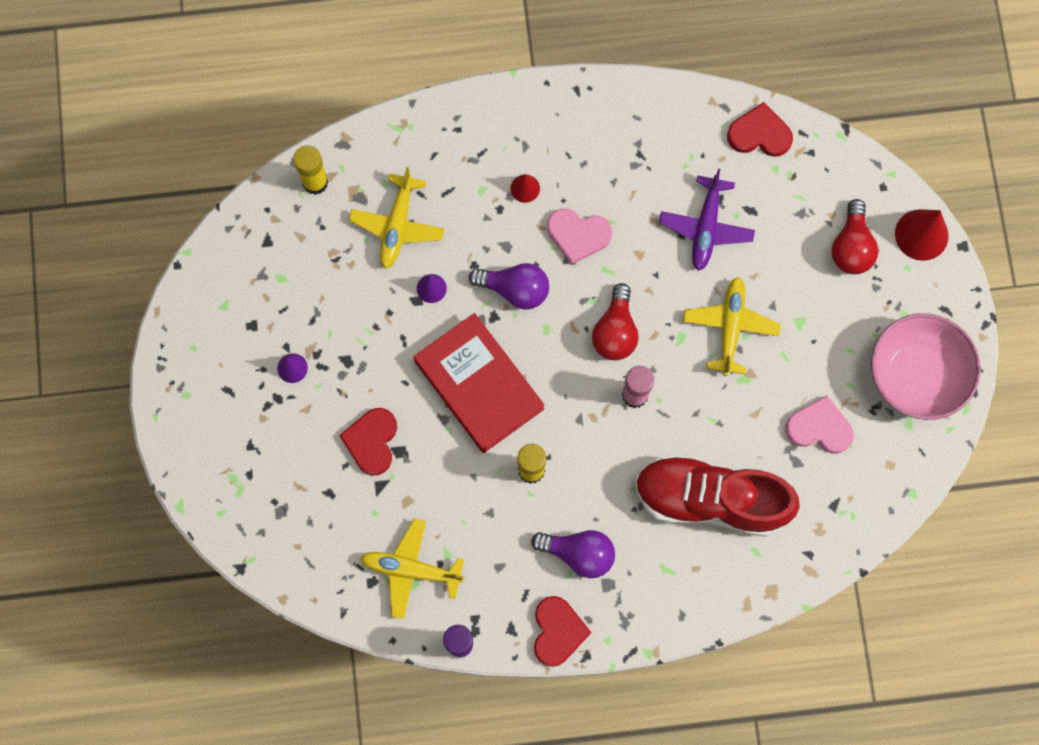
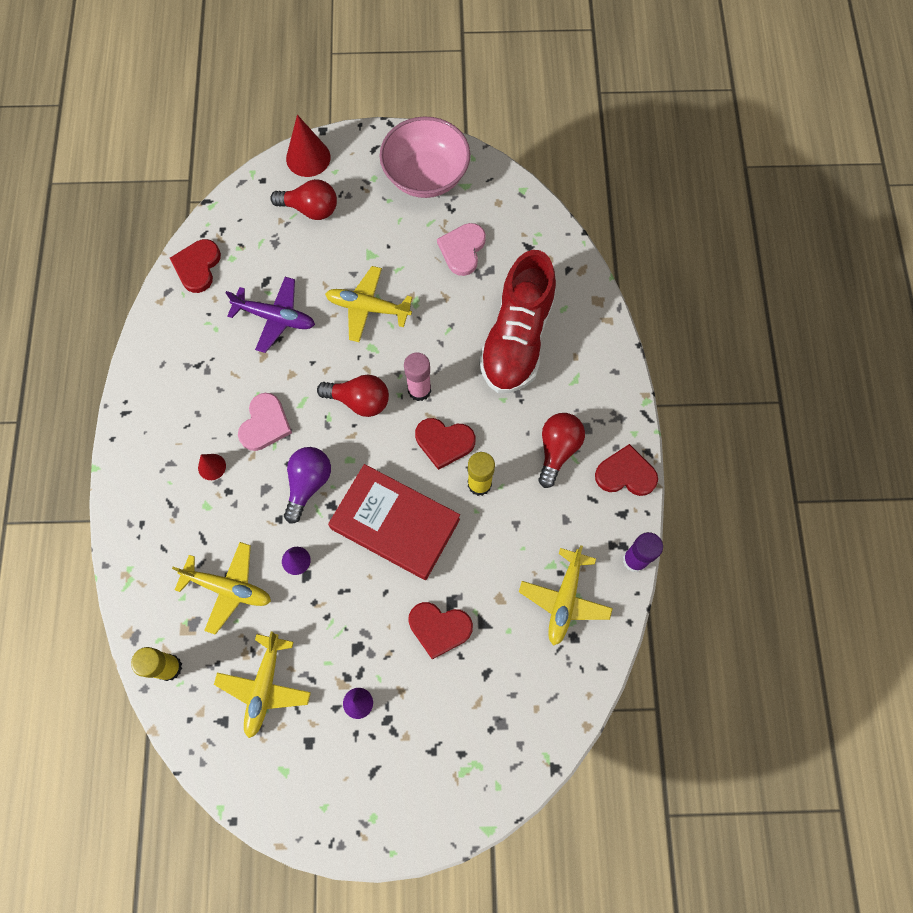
camera: 85 degrees left, 5 degrees down
(302, 276) = (264, 687): none -> yellow plane
(479, 385) = (395, 524): red book -> red book turned 60 degrees clockwise
(575, 428) = (444, 442): none -> red heart
(579, 553) = (557, 450): purple light bulb -> red light bulb

